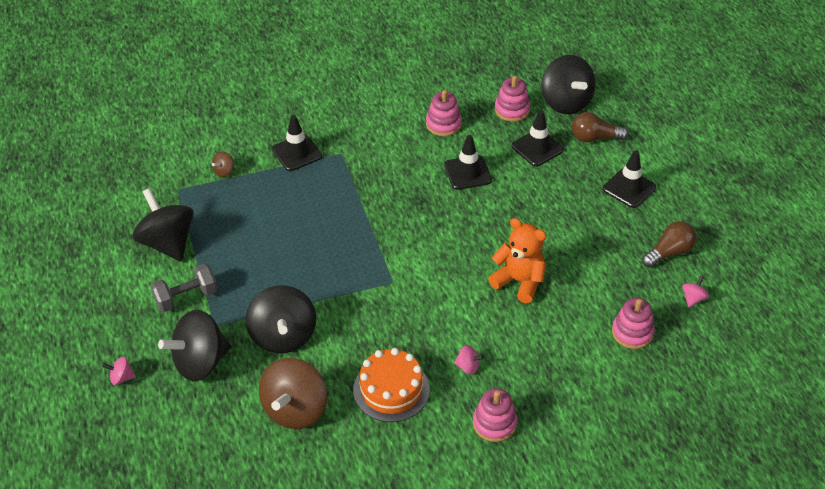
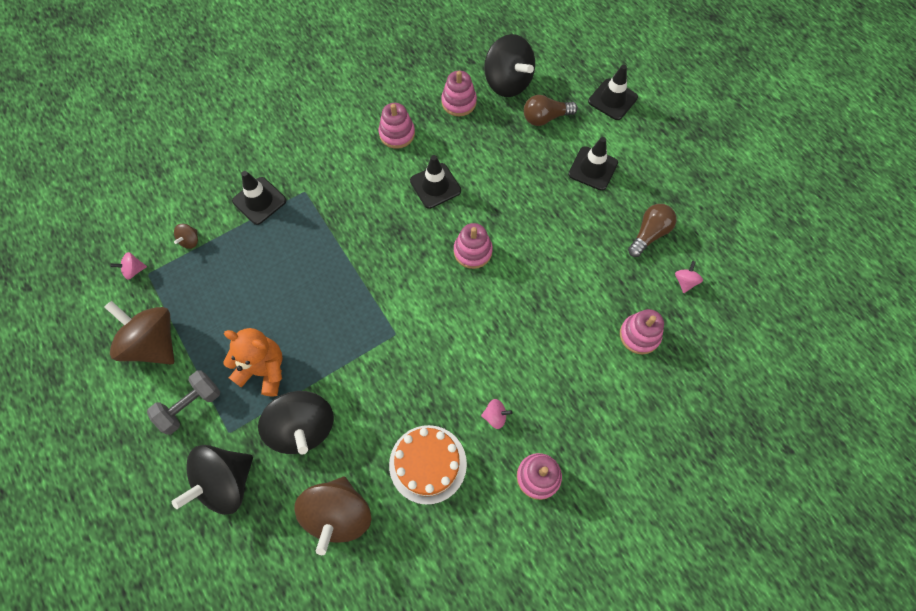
camera: 15 degrees left, 20 degrees up
(121, 378) = (147, 524): pink spinning top -> pink spinning top (134, 270)
(167, 243) = (153, 343): black spinning top -> brown spinning top
(487, 232) = (472, 251): none -> pink stacking toy
(519, 281) = (518, 302): orange teddy bear -> orange teddy bear (264, 370)
(537, 148) = (494, 141): black traffic cone -> black traffic cone (612, 99)

